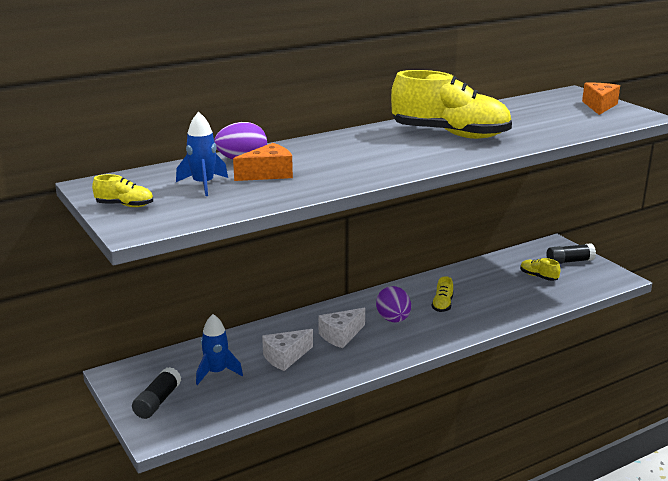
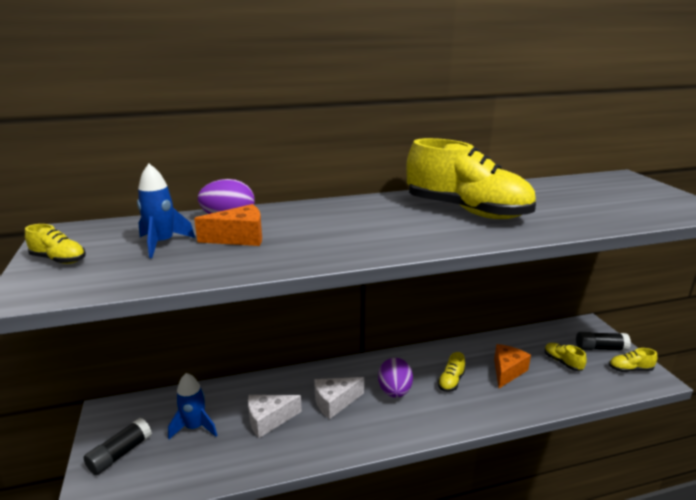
camera: 15 degrees right, 0 degrees up
(598, 274) = (630, 369): none -> yellow shoe
(599, 106) = (651, 193): orange cheese -> orange cheese (507, 371)

